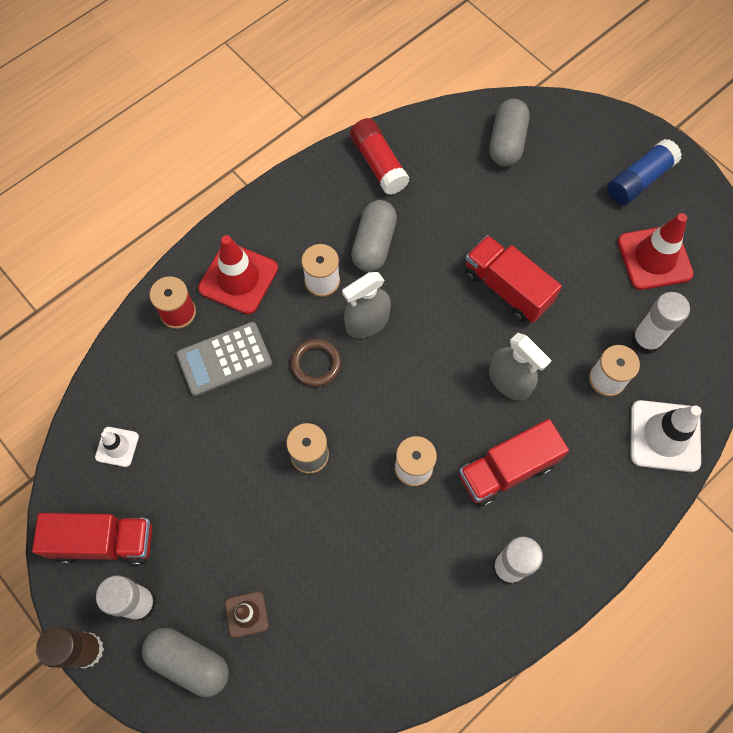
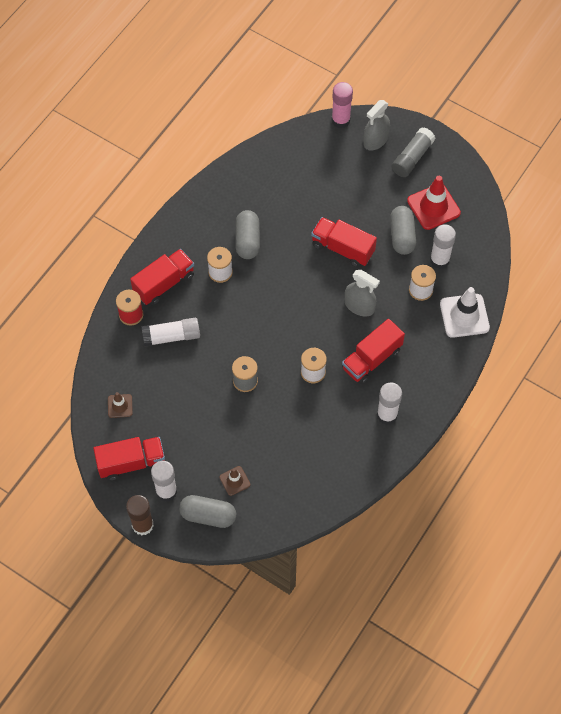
camera: 15 degrees left, 5 degrees down
(117, 447) = (120, 406): white traffic cone -> brown traffic cone
(224, 359) = (171, 336): grey calculator -> white glue stick
(238, 278) = (164, 283): red traffic cone -> red truck
(316, 364) = (232, 325): brown ring -> none
(367, 322) = (258, 291): grey spray bottle -> grey spray bottle (375, 140)
(378, 164) = (235, 186): red glue stick -> none
(506, 142) = (317, 152): grey capsule -> grey capsule (402, 236)
(550, 105) = (340, 120): none -> pink glue stick
(639, 180) = (412, 158): blue glue stick -> grey glue stick

